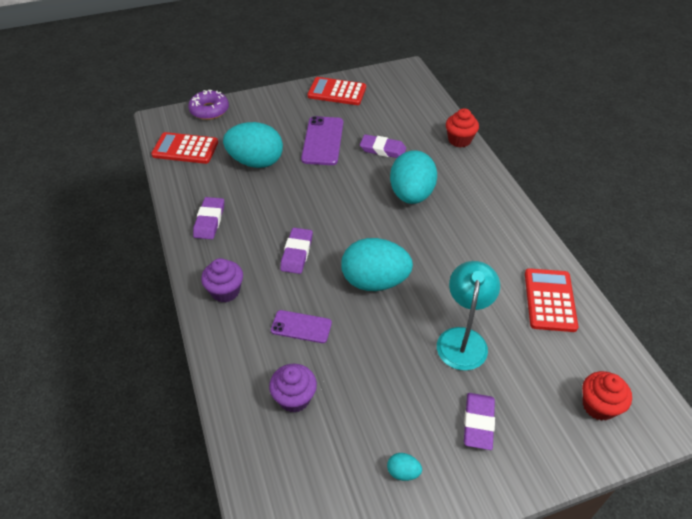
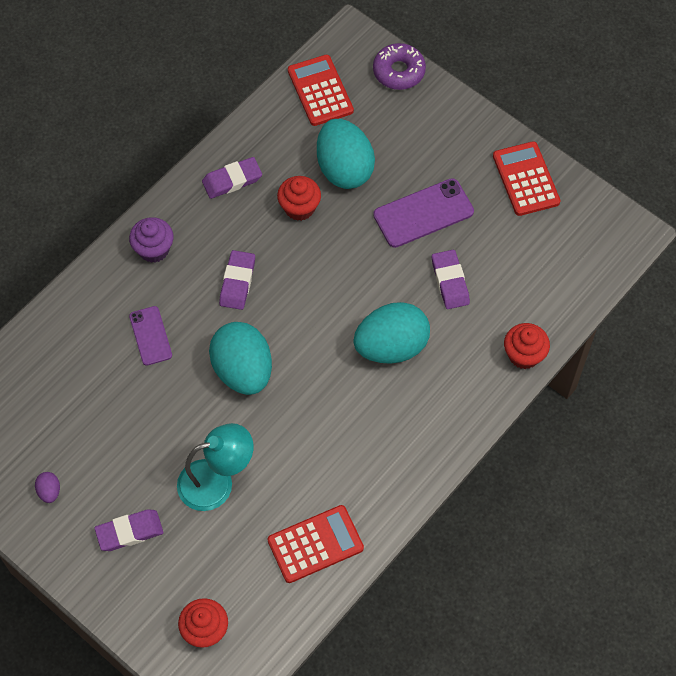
camera: 60 degrees right, 15 degrees up
(265, 195) = (299, 208): none -> red cupcake
(294, 398) = (73, 372): purple cupcake -> none
(297, 253) = (237, 282): purple eraser -> purple eraser turned 60 degrees counterclockwise
(403, 472) = (49, 491): turquoise egg -> purple egg

